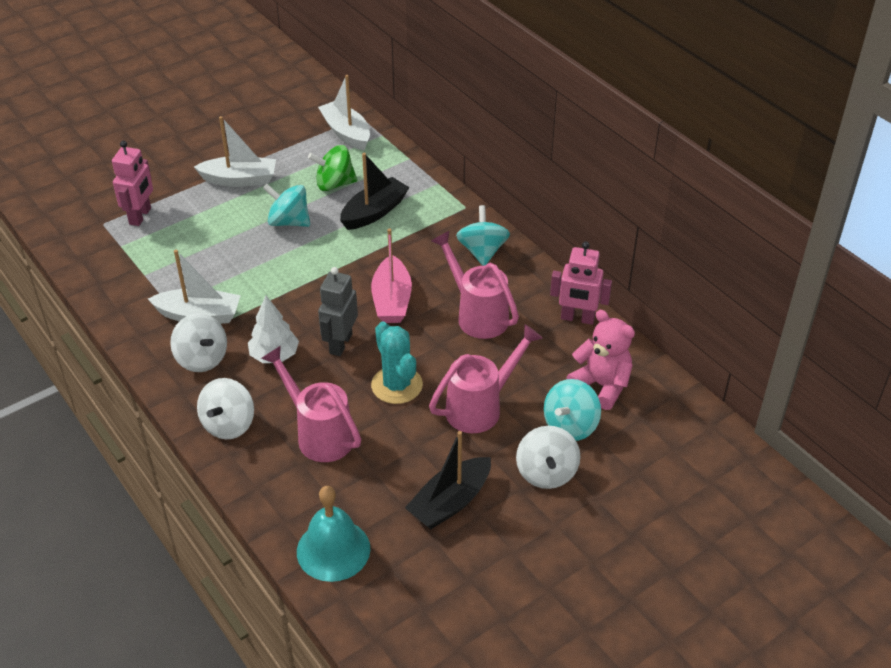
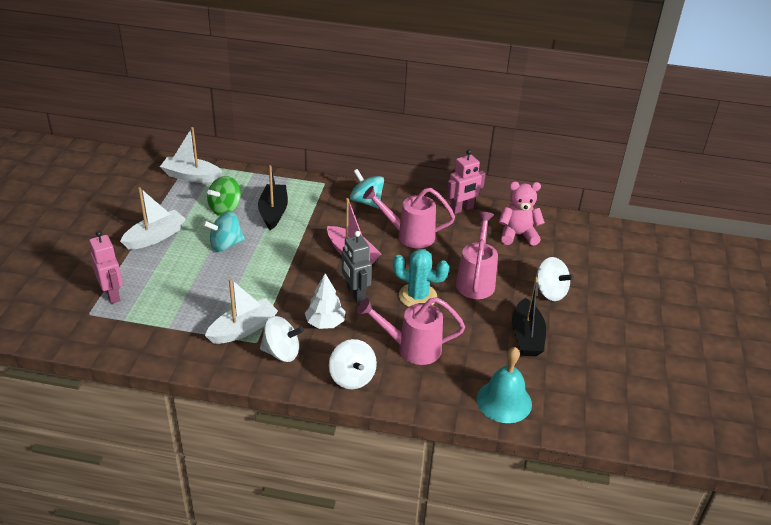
camera: 45 degrees left, 5 degrees down
(570, 426) = (530, 263): turquoise spinning top -> none

